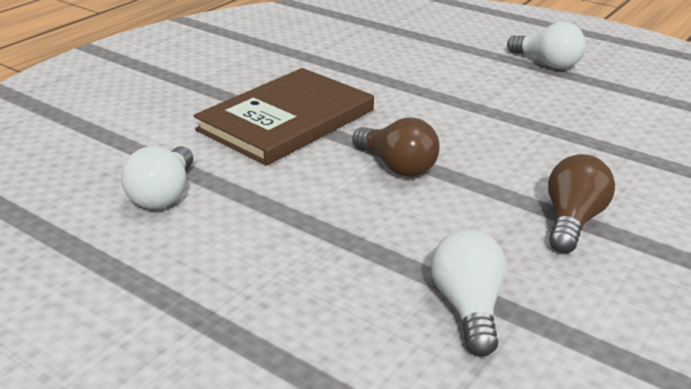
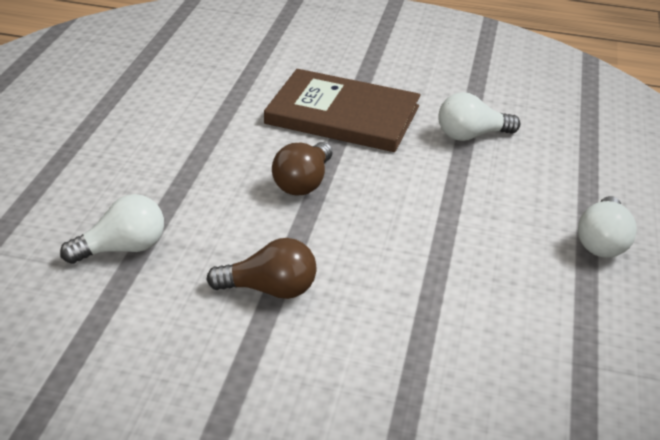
camera: 65 degrees right, 5 degrees up
(164, 195) = (199, 94): white light bulb -> white light bulb (471, 135)

